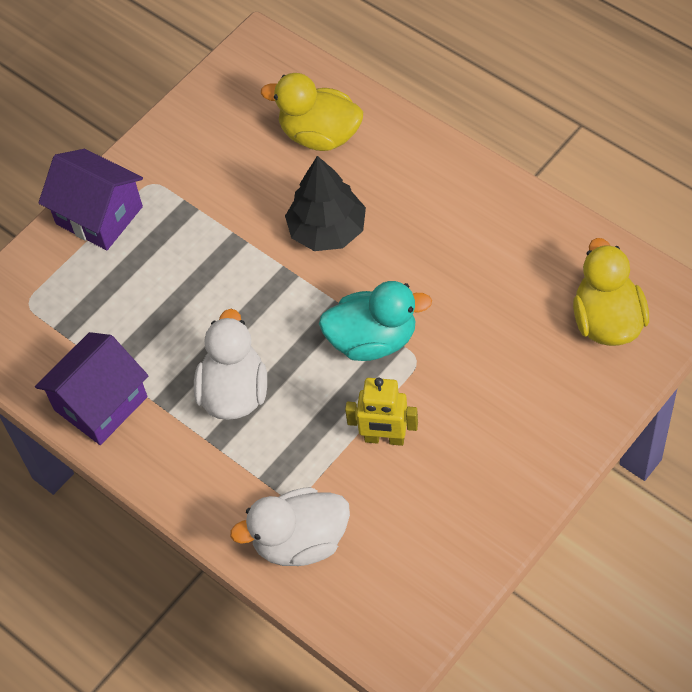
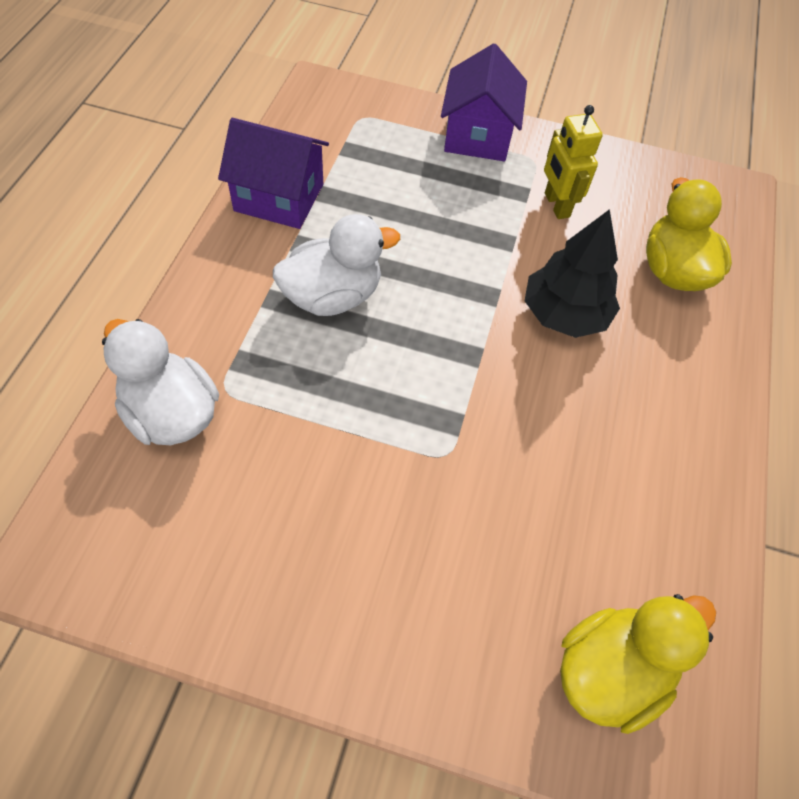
camera: 55 degrees right, 0 degrees up
(373, 340) = (451, 401): turquoise duck -> none
(384, 438) = (330, 455): yellow robot -> yellow robot (556, 205)

